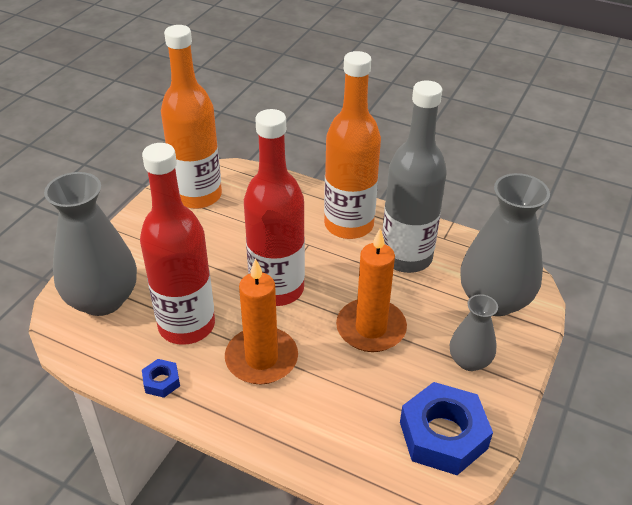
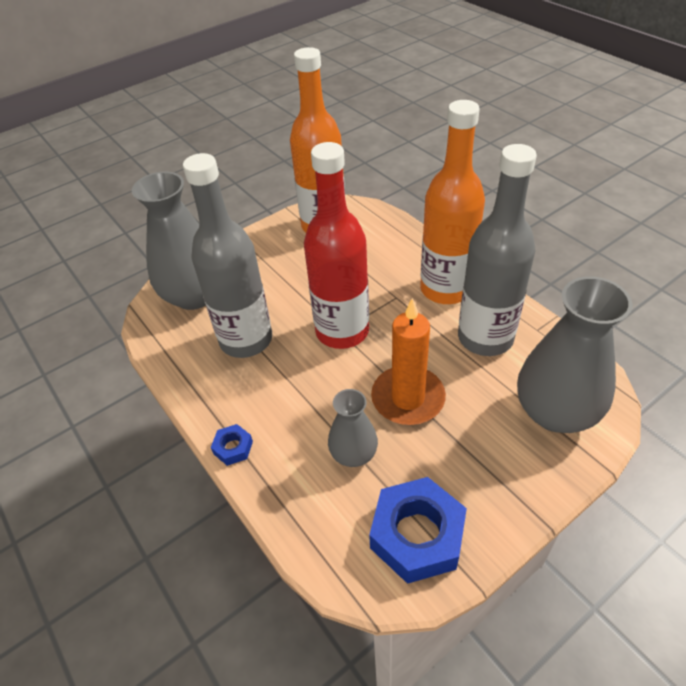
camera: 30 degrees right, 5 degrees up
(161, 381) = (197, 383): blue nut -> blue nut (233, 448)
(186, 325) = (246, 340): red bottle -> grey bottle
(261, 358) = (290, 392): orange candle -> none
(469, 361) = (490, 467): grey vase -> grey vase (353, 454)

